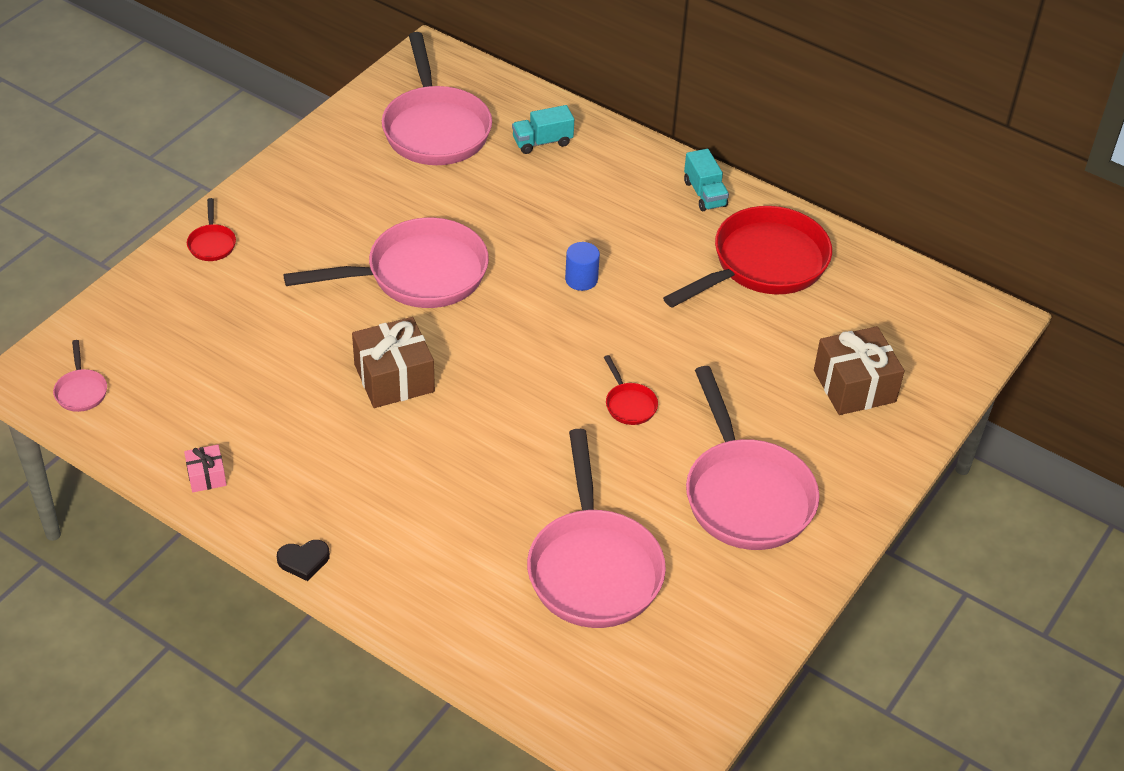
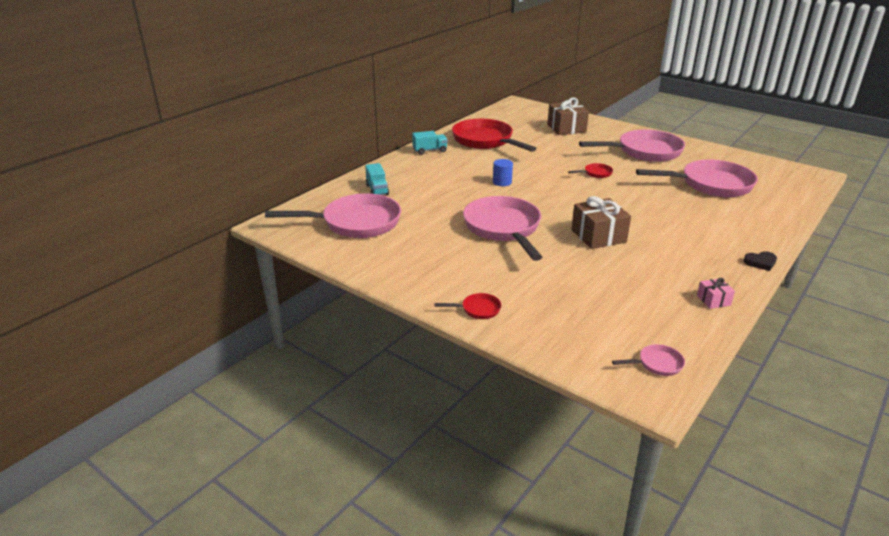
camera: 85 degrees left, 15 degrees down
(304, 561) = (760, 262): black heart -> black heart turned 90 degrees clockwise

